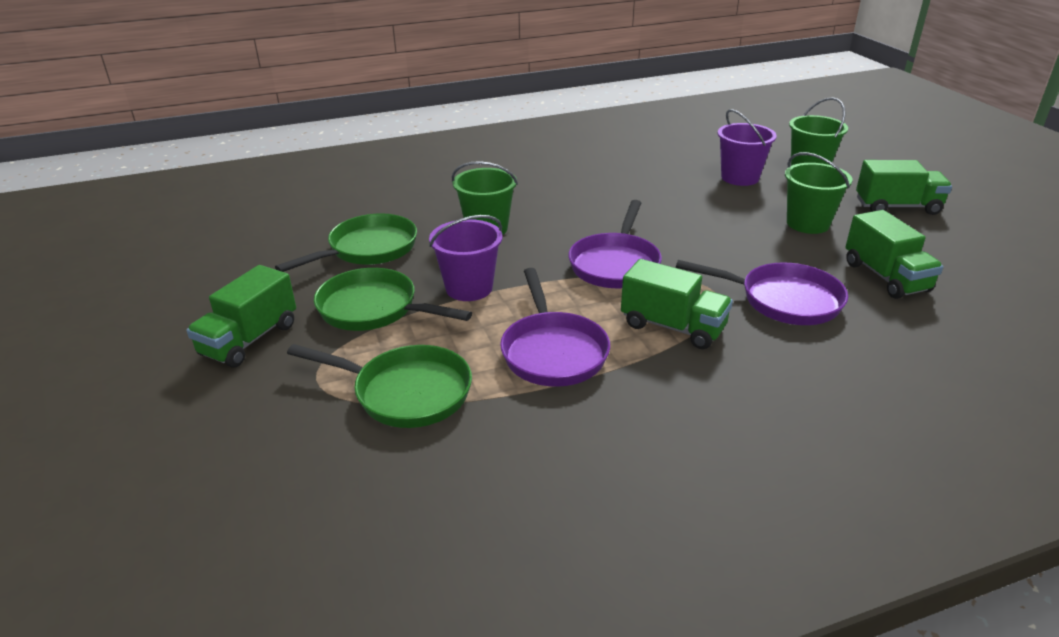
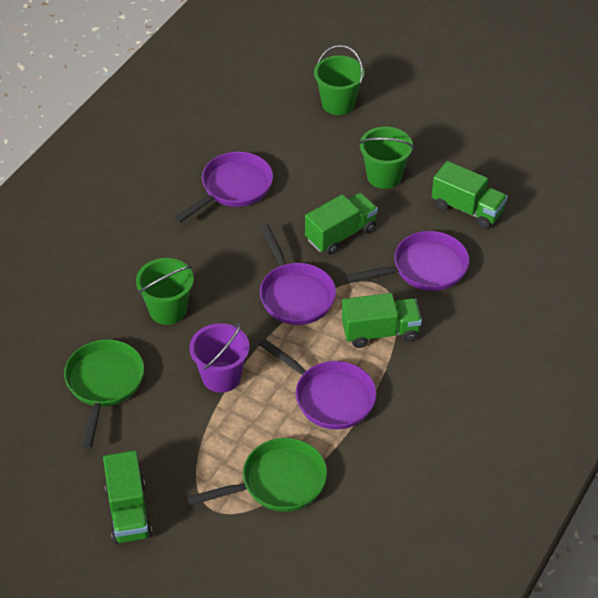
camera: 40 degrees left, 15 degrees up
(373, 309) = (179, 435): green pan -> none
(645, 183) = (233, 188): none -> purple pan
(740, 177) = (297, 142): purple bucket -> none
(897, 207) = (428, 123): green truck -> green truck (341, 234)

